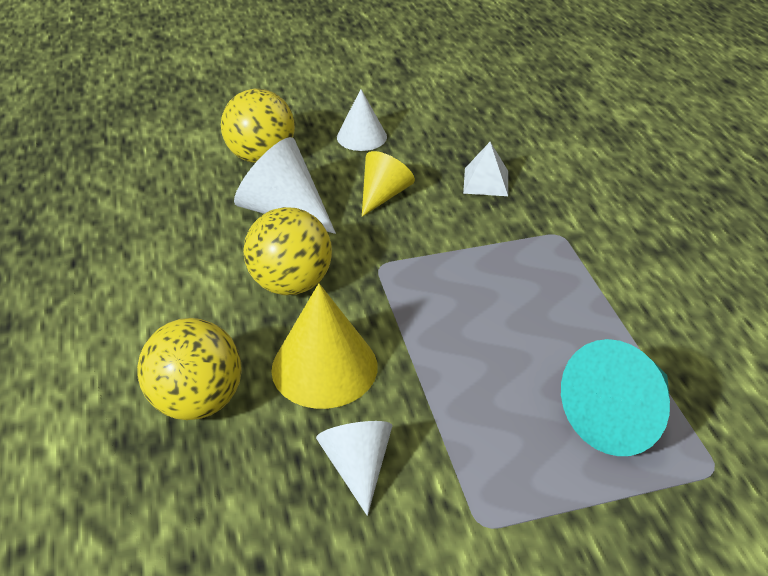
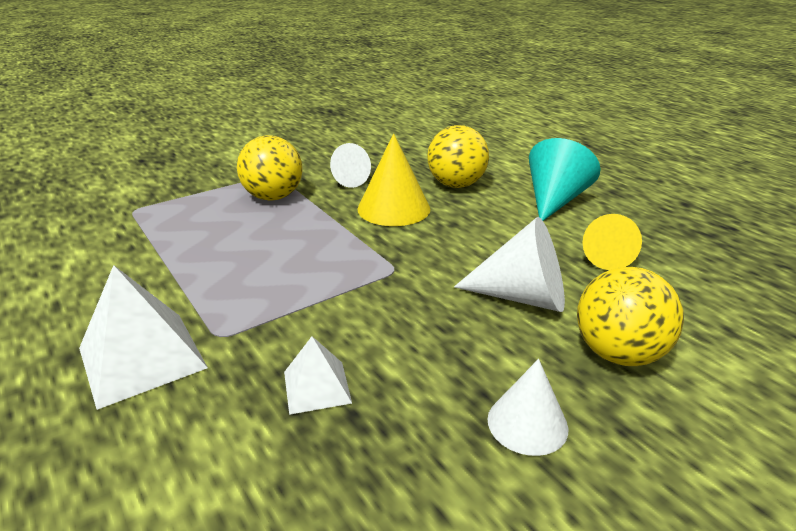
camera: 160 degrees right, 10 degrees down
(291, 284) = (457, 244): yellow ball -> yellow ball (273, 197)
(383, 195) = (434, 337): yellow cone -> yellow cone (605, 257)
(619, 417) = (189, 220): turquoise cone -> turquoise cone (554, 200)
(621, 230) = (142, 357): none -> white pyramid

